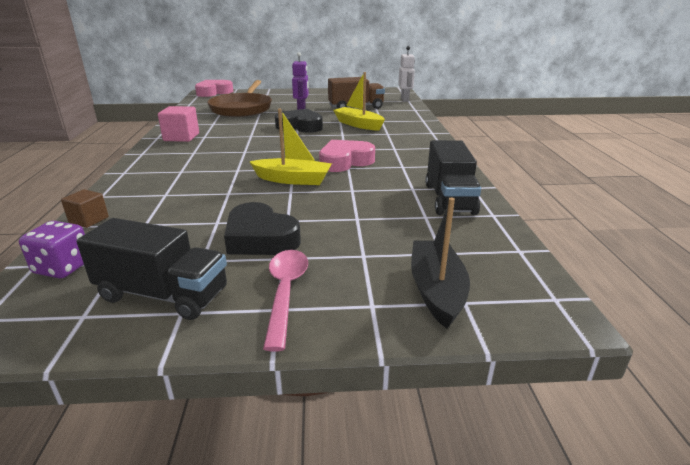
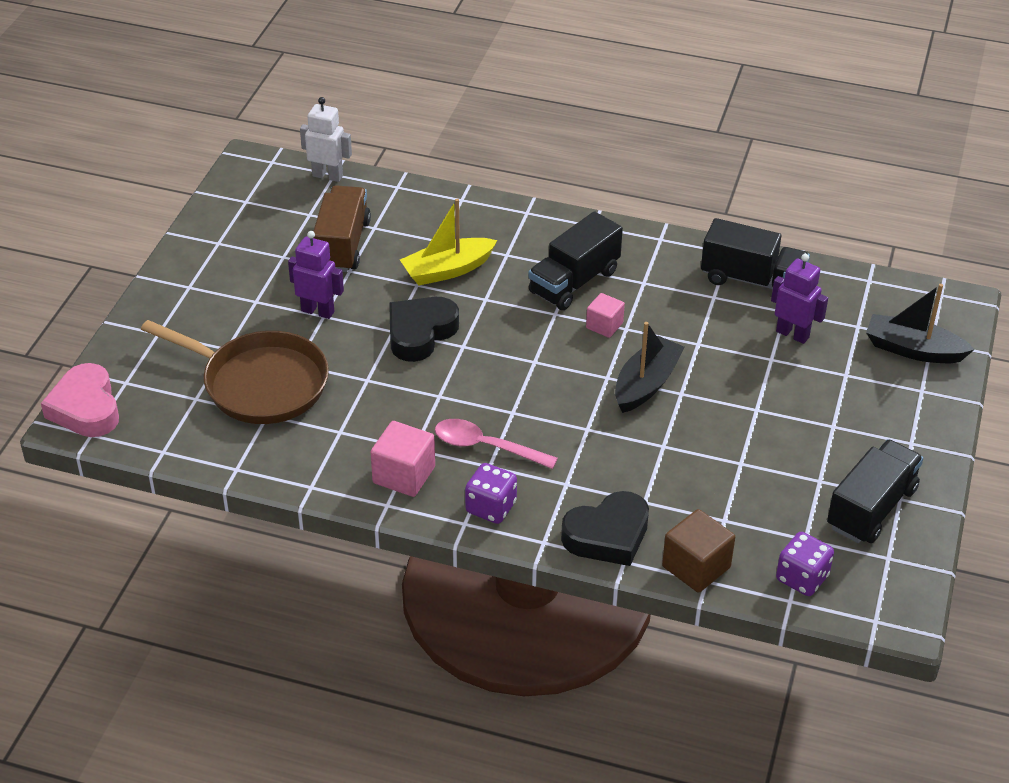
camera: 70 degrees left, 15 degrees up
(89, 220) = (696, 567): brown cube -> brown cube, size x1.57
(156, 156) = (491, 507): none -> purple dice
(260, 238) = (790, 435): black heart -> black heart (607, 535)
(285, 293) = (890, 434): pink spoon -> pink spoon (486, 447)
(293, 180) = (646, 384): yellow boat -> black boat
(345, 161) = (604, 325): pink heart -> pink cube
(380, 149) = (574, 282): none -> black truck
(397, 223) = (792, 334): none -> purple robot

